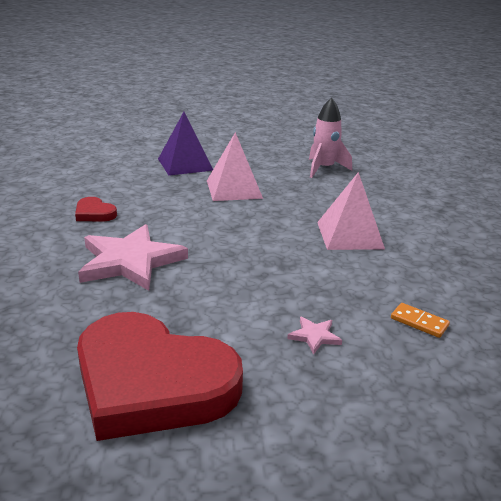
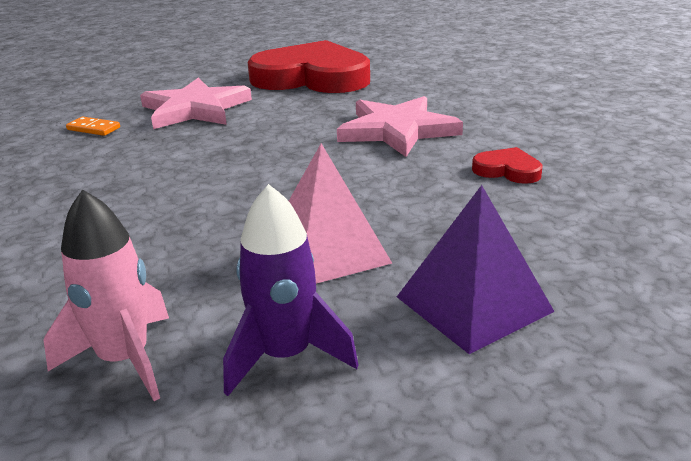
camera: 170 degrees right, 0 degrees up
(264, 162) = (286, 356): none -> purple rocket
(314, 336) = (195, 109): pink star -> pink star, size x2.42
(349, 235) = (127, 198): pink pyramid -> none

